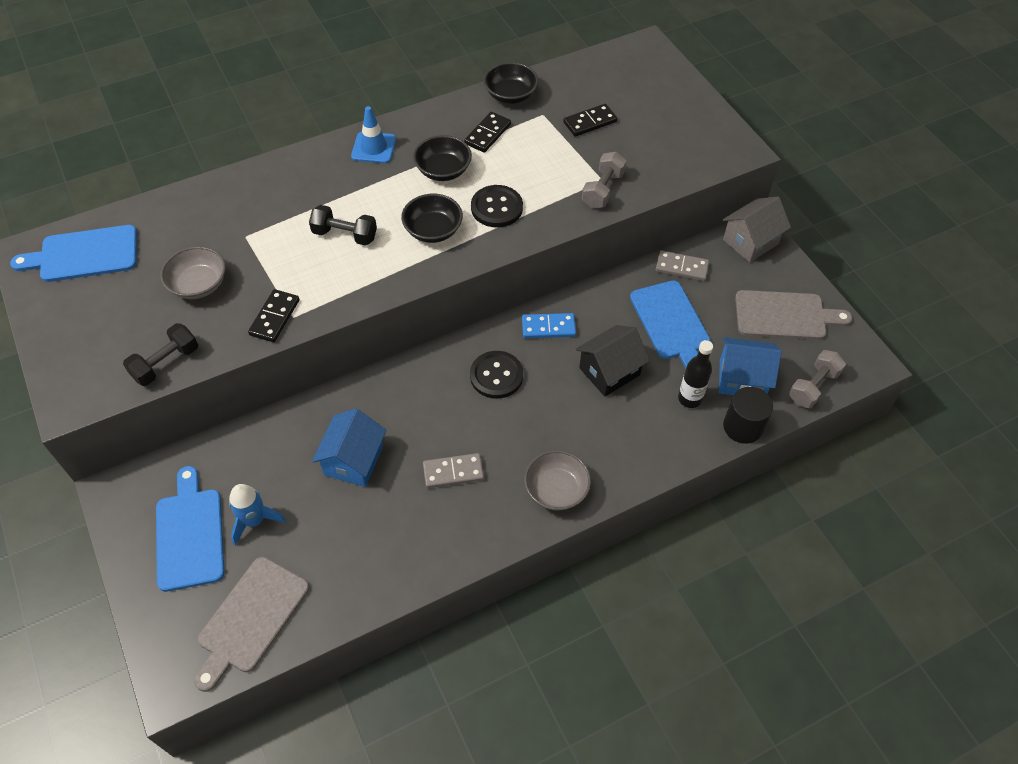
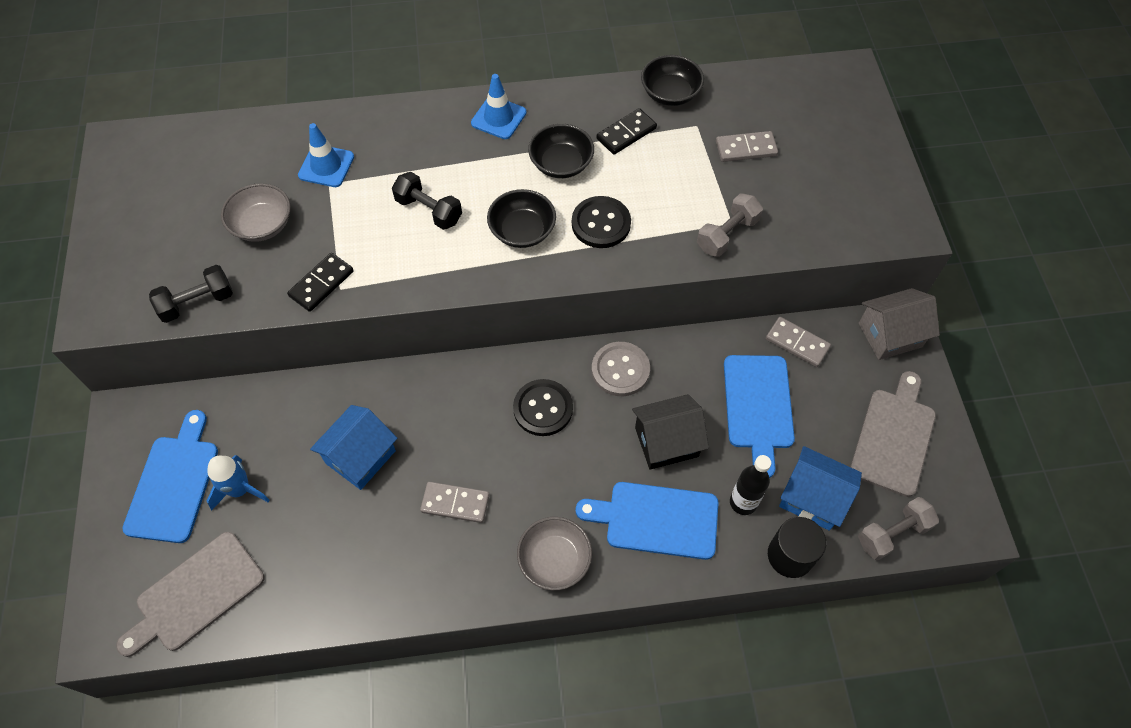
camera: 20 degrees right, 5 degrees up
(84, 254) = (168, 160): blue cutting board -> blue cutting board (656, 519)
(236, 223) = (326, 166): none -> blue traffic cone
(548, 327) = (620, 370): blue domino -> grey button
(590, 122) = (746, 148): black domino -> grey domino
(785, 316) = (894, 437): grey cutting board -> grey cutting board turned 90 degrees counterclockwise

